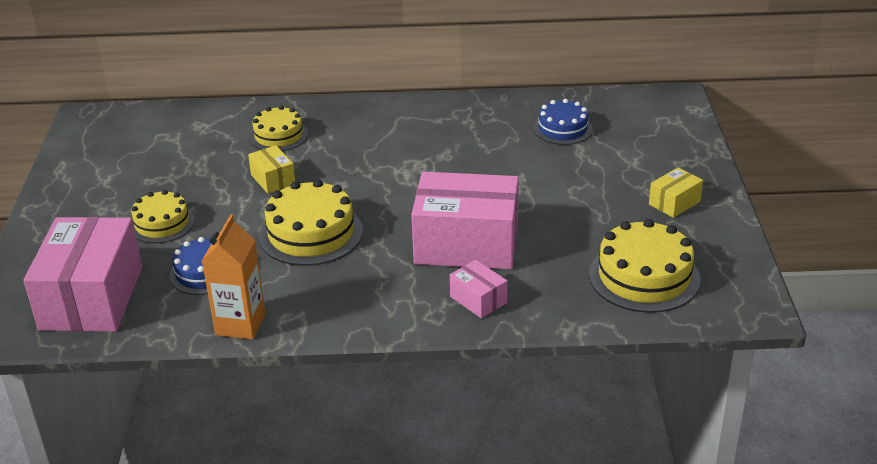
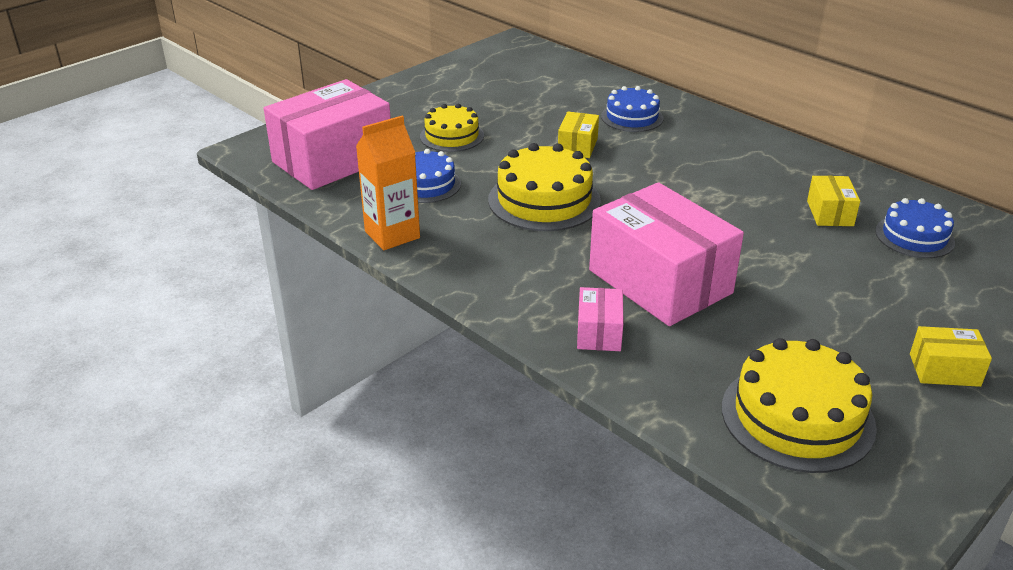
camera: 45 degrees right, 0 degrees up
(278, 135) = (632, 117): yellow cake -> blue cake
(499, 139) = (830, 213): none -> yellow box

